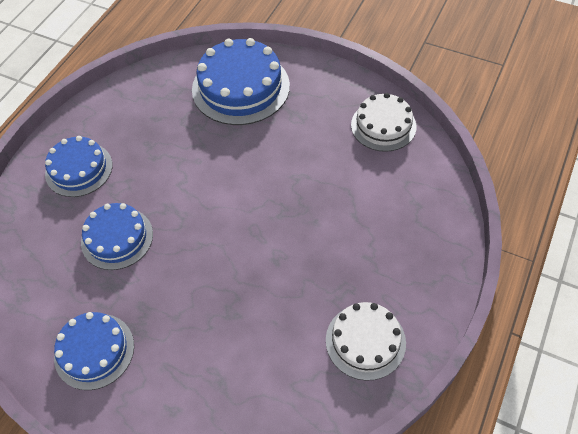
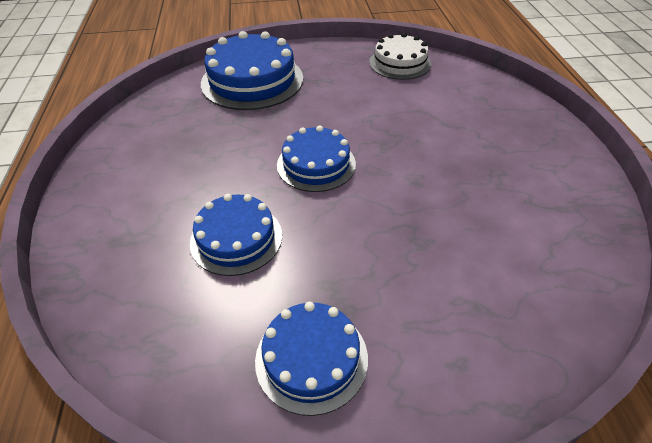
camera: 35 degrees left, 10 degrees down
(79, 169) = (134, 200): blue cake -> blue cake (316, 164)
(365, 341) = (557, 202): white cake -> none

